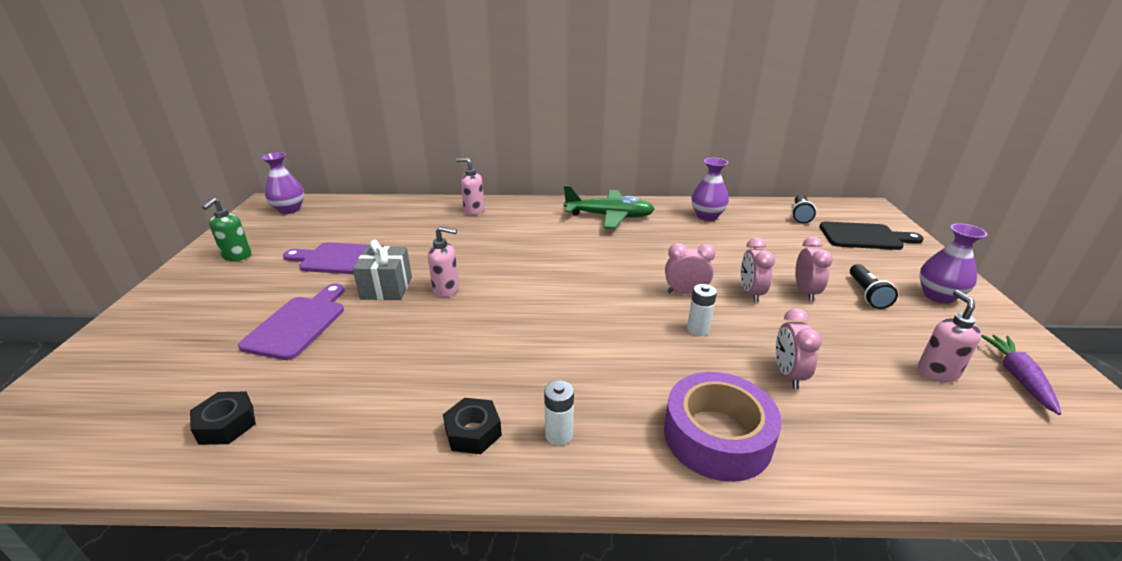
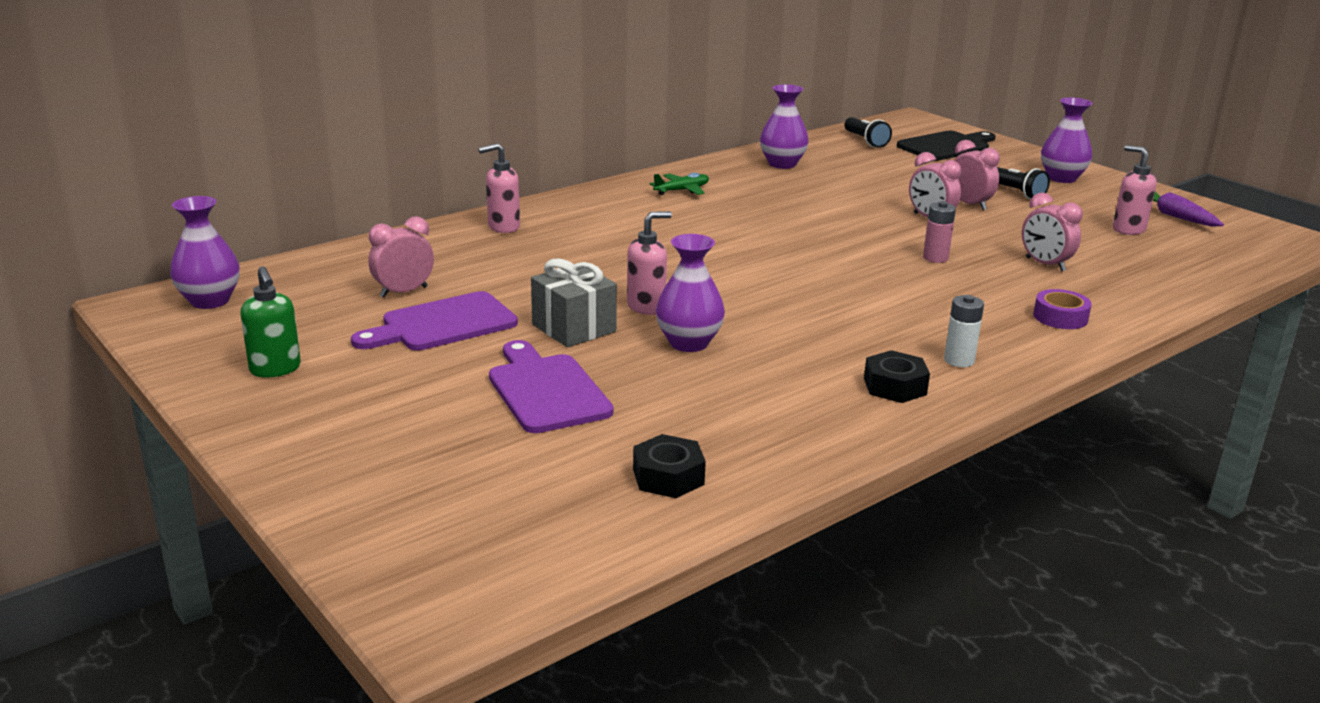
camera: 40 degrees left, 5 degrees down
(420, 326) = (689, 343): none -> purple vase
(609, 216) = (682, 190): green plane -> green plane, size x0.50
(685, 293) = (878, 235): pink clock -> pink clock (403, 292)
(698, 329) = (935, 258): white battery -> pink battery
(717, 436) = (1060, 317): purple tape -> purple tape, size x0.50

